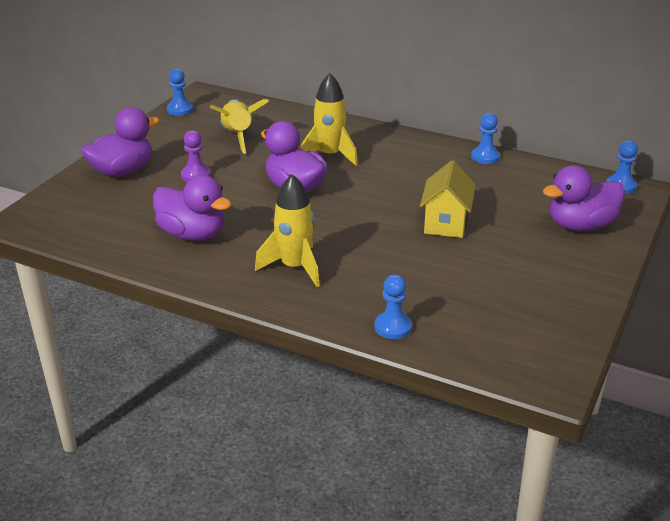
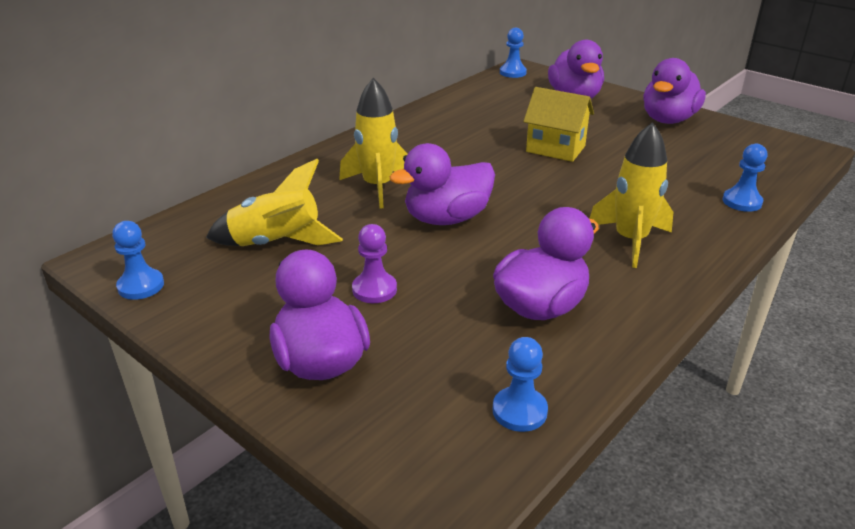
camera: 75 degrees left, 0 degrees up
(485, 157) = (431, 111): blue pawn -> blue pawn (519, 411)
(566, 285) = (668, 119): none -> purple duck

